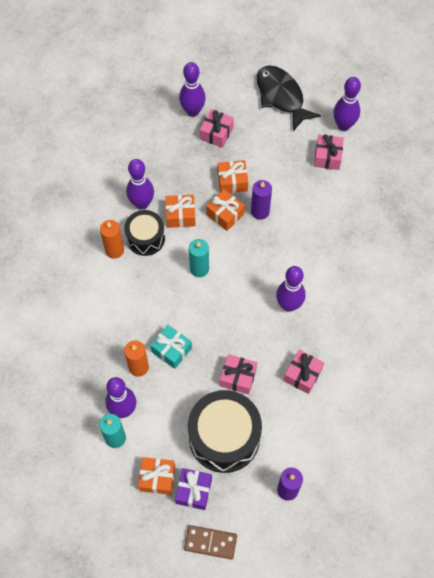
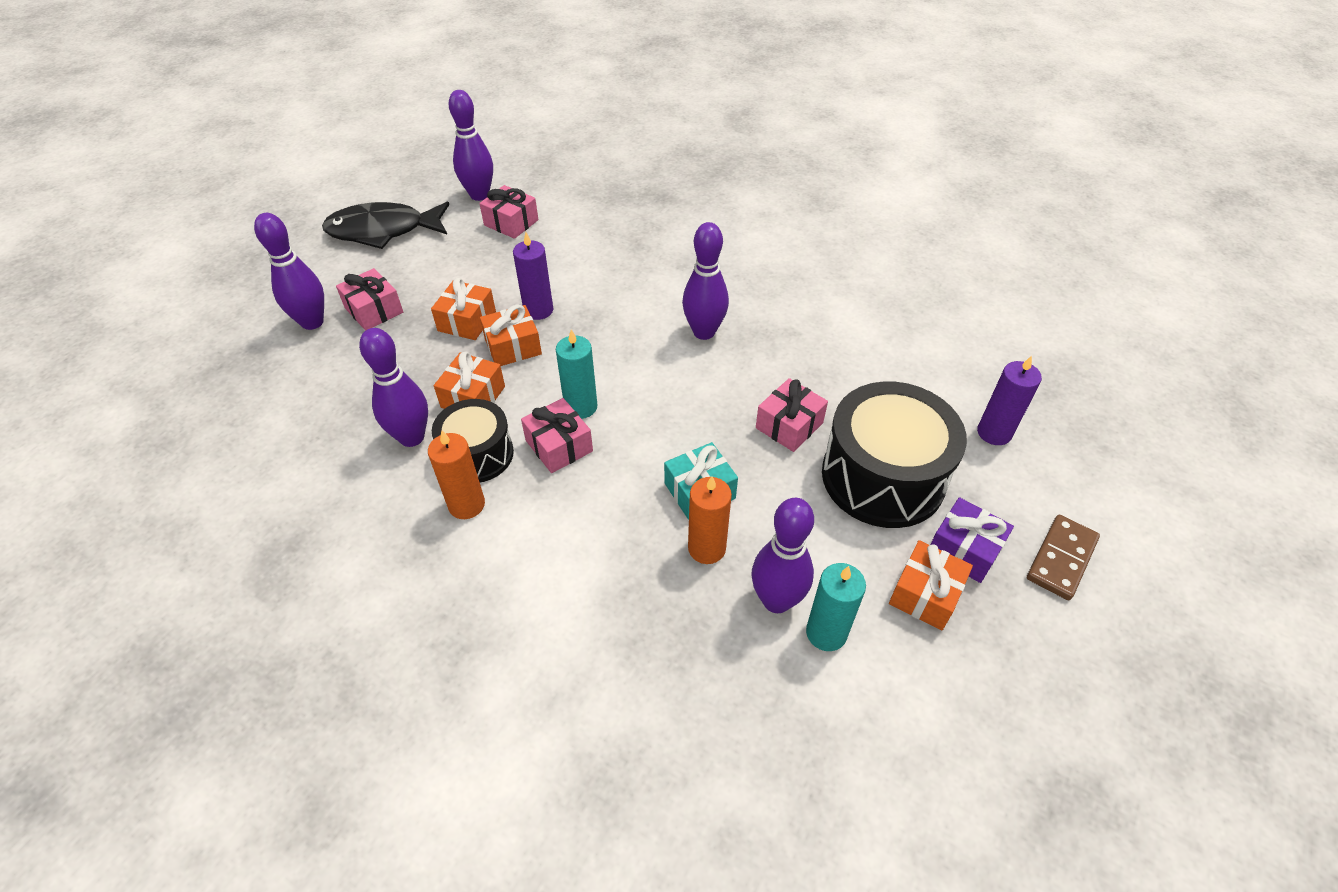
camera: 65 degrees left, 15 degrees down
(302, 375) = (819, 355): pink gift -> pink gift (559, 446)

